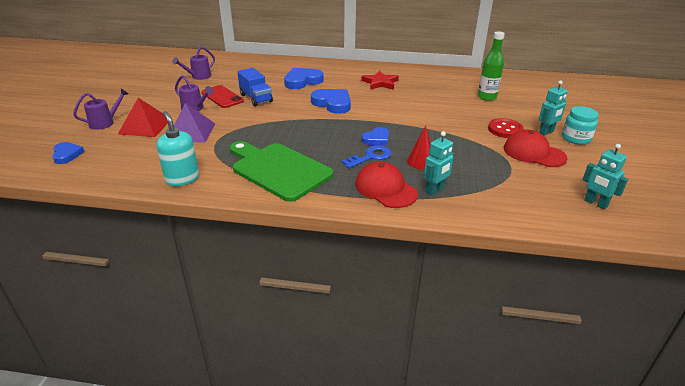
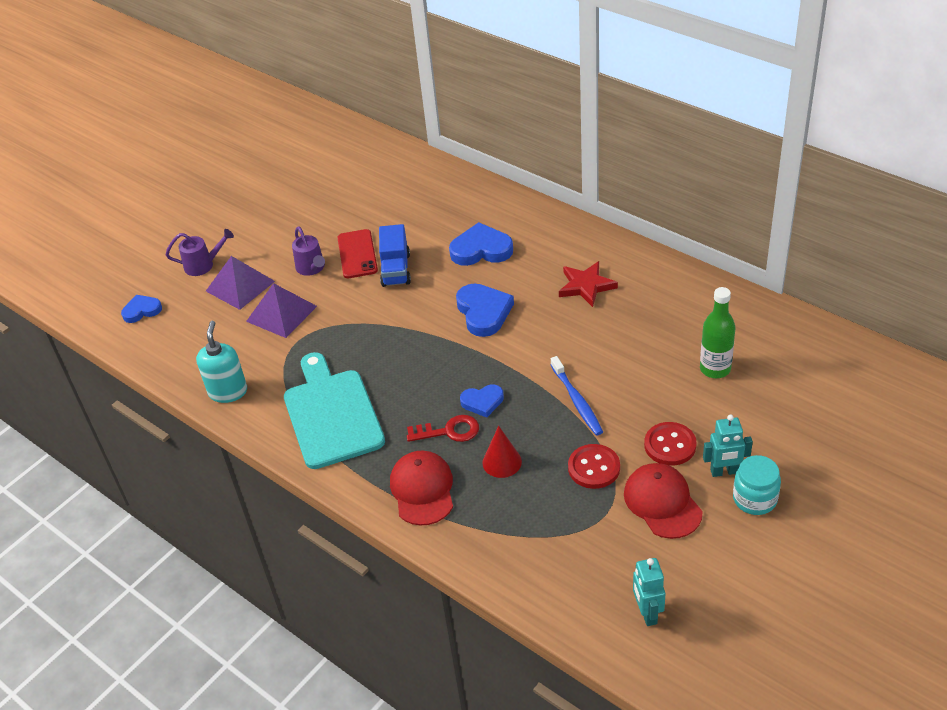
camera: 35 degrees right, 10 degrees up
(67, 154) = (142, 310): blue heart -> blue heart turned 120 degrees counterclockwise
(145, 126) = (240, 286): red pyramid -> purple pyramid
(198, 77) = (355, 199): purple watering can -> none
(278, 170) = (331, 414): green cutting board -> turquoise cutting board
(370, 157) = (449, 431): blue key -> red key
(431, 125) = (577, 401): none -> blue toothbrush
(435, 190) = (476, 514): turquoise robot -> none
(477, 149) = (594, 468): none -> red button

